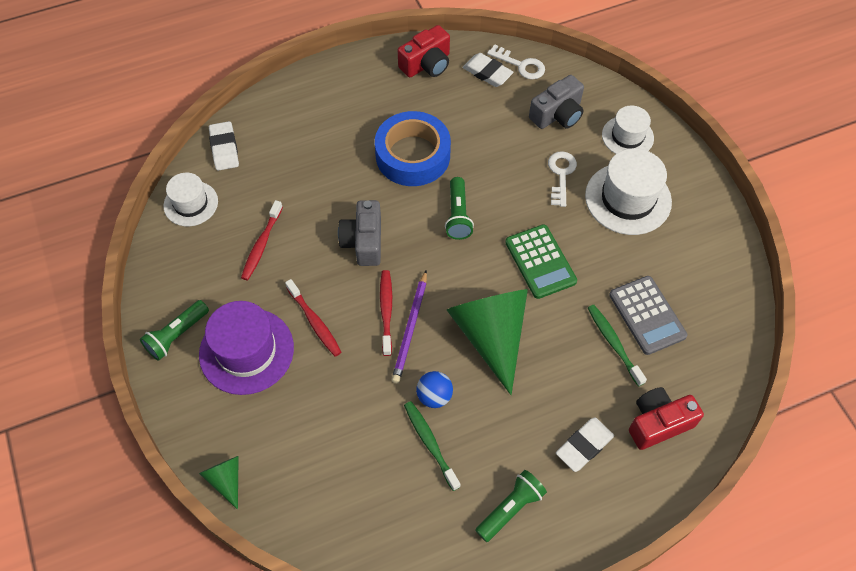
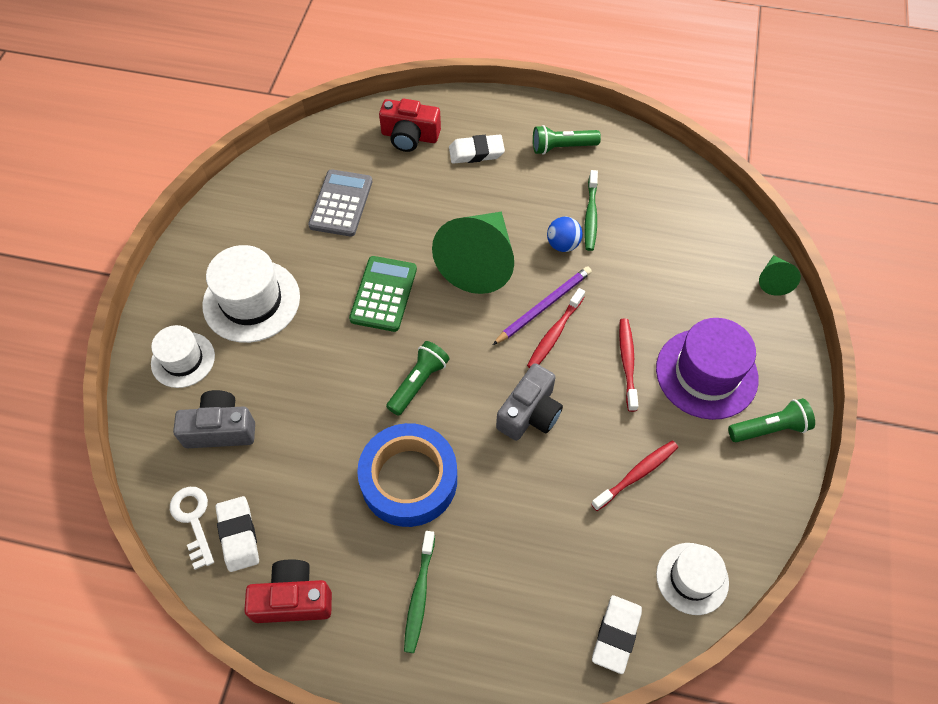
camera: 145 degrees left, 0 degrees up
(561, 174) = (285, 361): white key -> none
(613, 343) = (388, 200): green toothbrush -> green toothbrush (419, 595)

